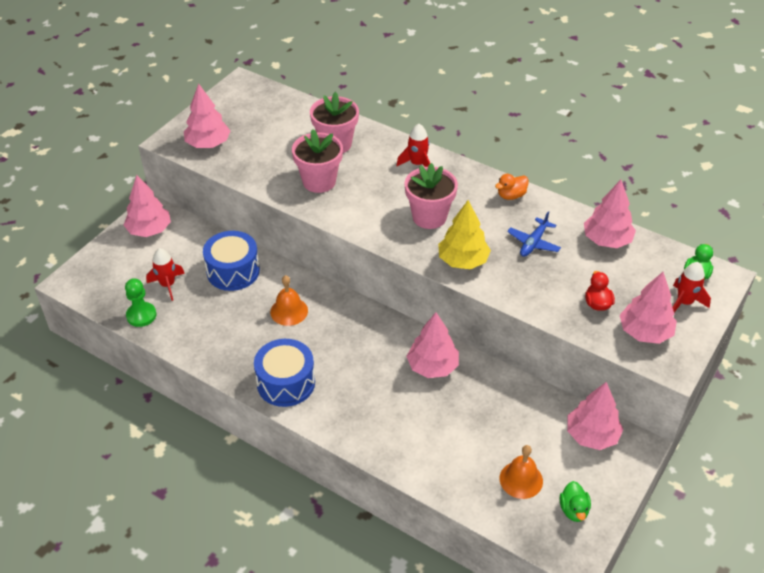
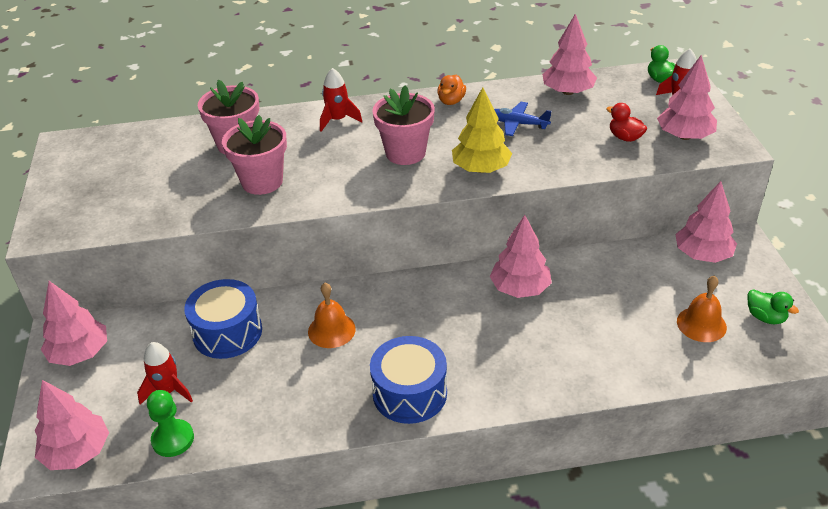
camera: 40 degrees left, 5 degrees down
(208, 144) = (94, 213): pink tree -> pink tree (77, 452)
(533, 243) = (517, 124): blue plane -> blue plane turned 120 degrees clockwise

